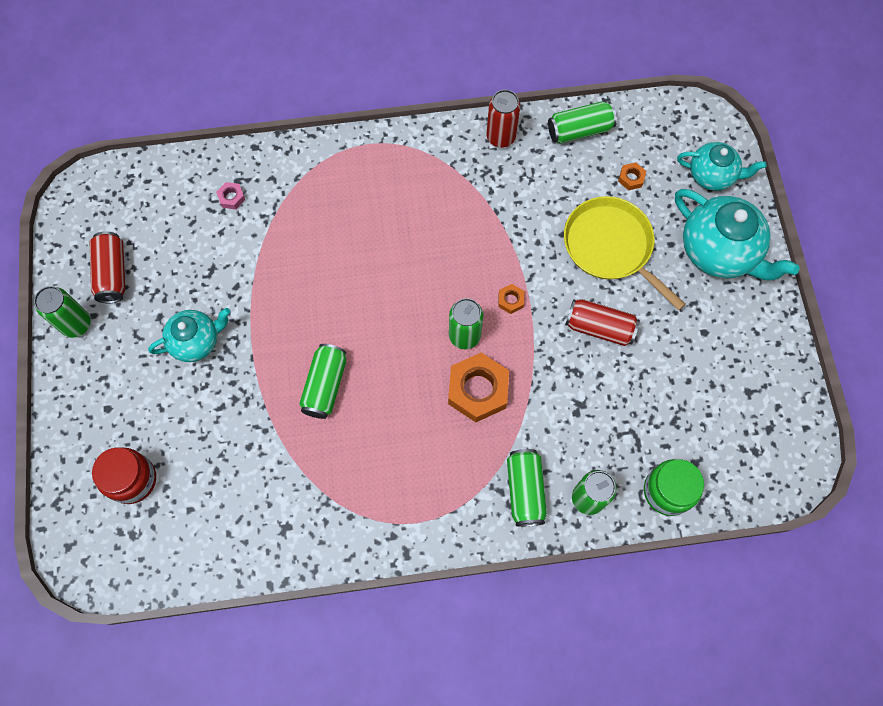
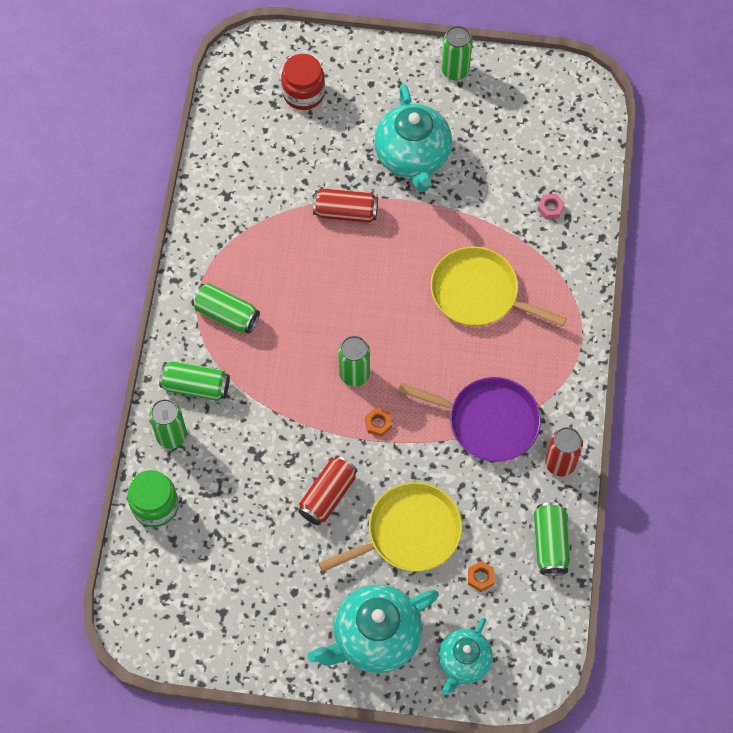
camera: 105 degrees right, 5 degrees down
(113, 273) = (497, 103): red can -> red can (345, 212)
(196, 341) = (413, 157): turquoise teapot -> turquoise teapot, size x1.62
(325, 386) = (341, 249): green can -> green can (226, 314)
(344, 242) = (479, 293): none -> yellow pan
(478, 204) = (488, 421): none -> purple pan
(478, 390) = (299, 372): orange nut -> none

